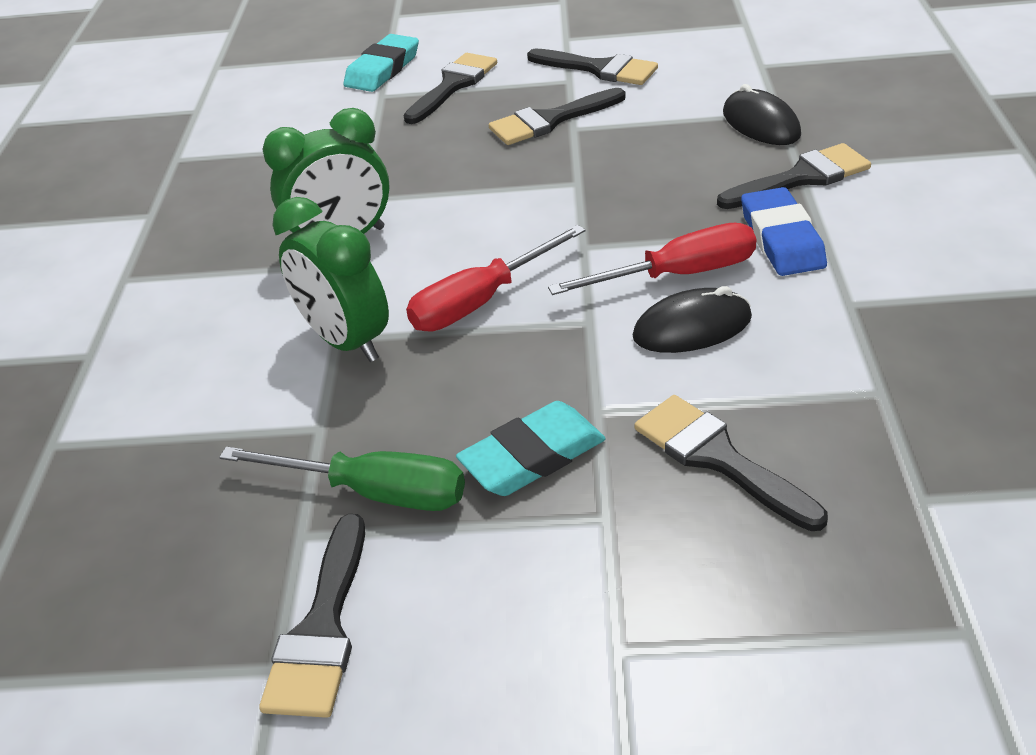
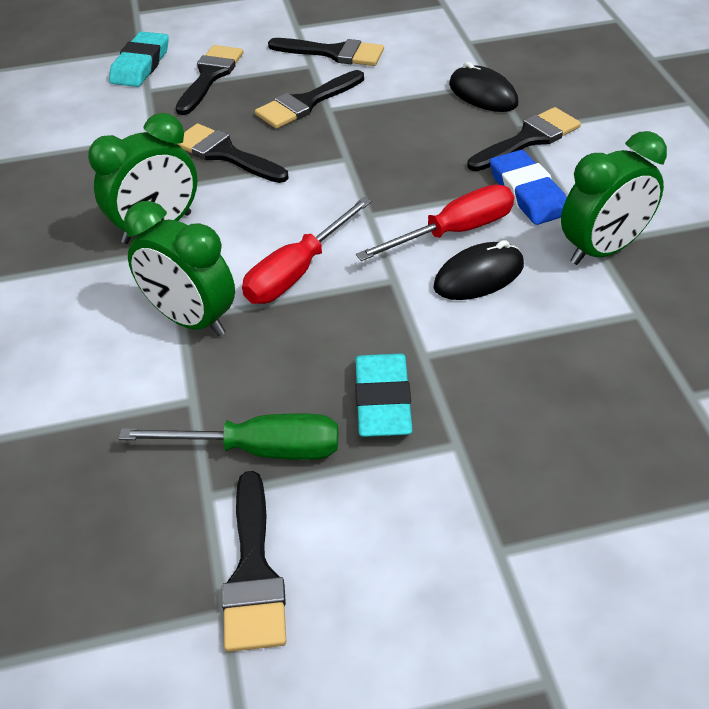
camera: 15 degrees left, 5 degrees up
(532, 456) = (382, 401): turquoise eraser -> turquoise eraser turned 45 degrees counterclockwise
(718, 458) = (530, 383): black brush -> black brush (225, 154)
(857, 312) = (602, 250): none -> green clock

